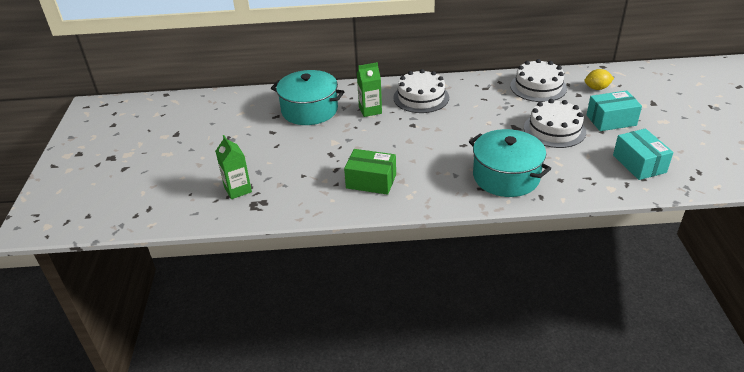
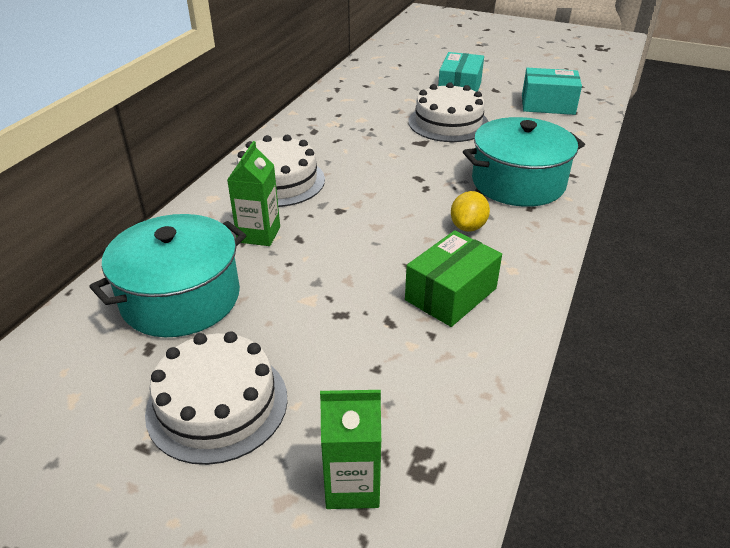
camera: 65 degrees left, 0 degrees up
(538, 87) = (352, 102): white cake -> white cake (217, 404)
(597, 88) = (392, 75): yellow lemon -> yellow lemon (468, 227)

